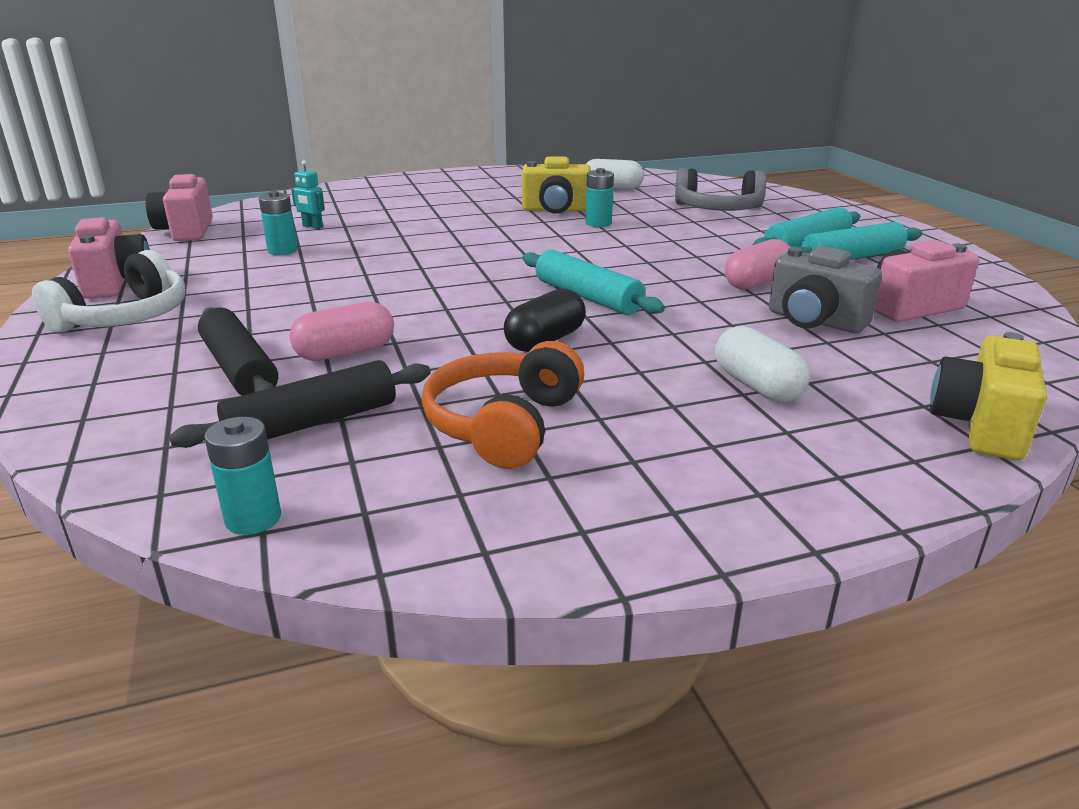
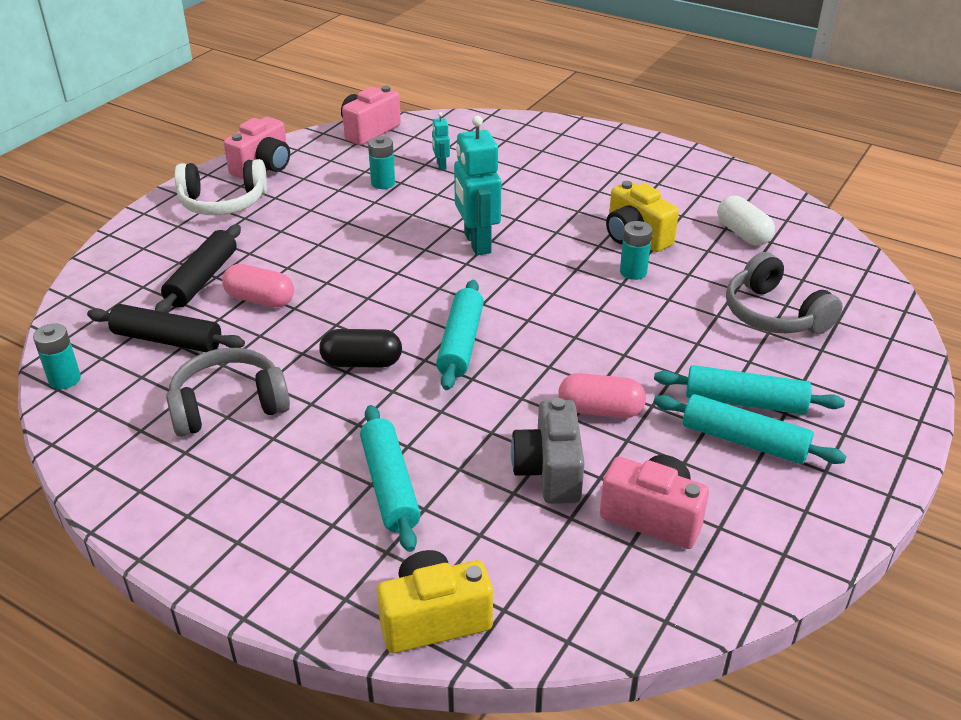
camera: 50 degrees right, 10 degrees up
(455, 250) = (476, 243): none -> turquoise robot
(504, 424) = (228, 405): orange headphones -> grey headphones
(757, 386) = (390, 485): white capsule -> turquoise rolling pin

